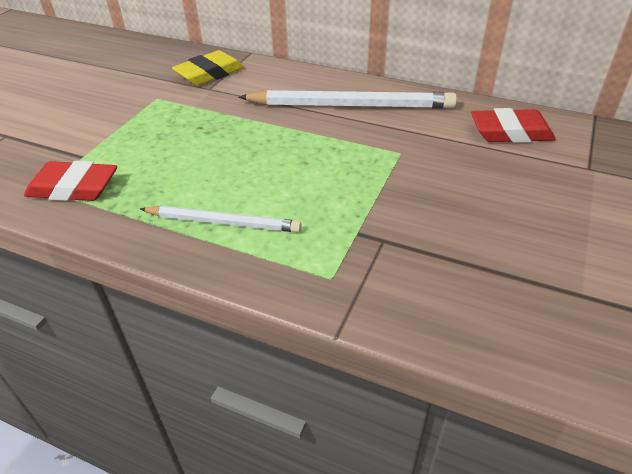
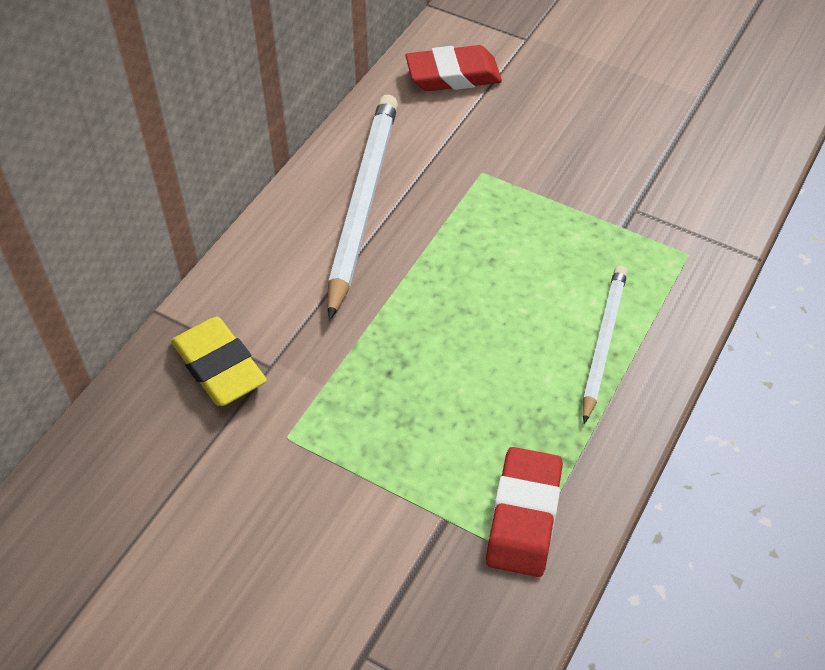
camera: 85 degrees left, 10 degrees up
(510, 132) = (453, 75): red eraser -> red eraser turned 75 degrees clockwise

